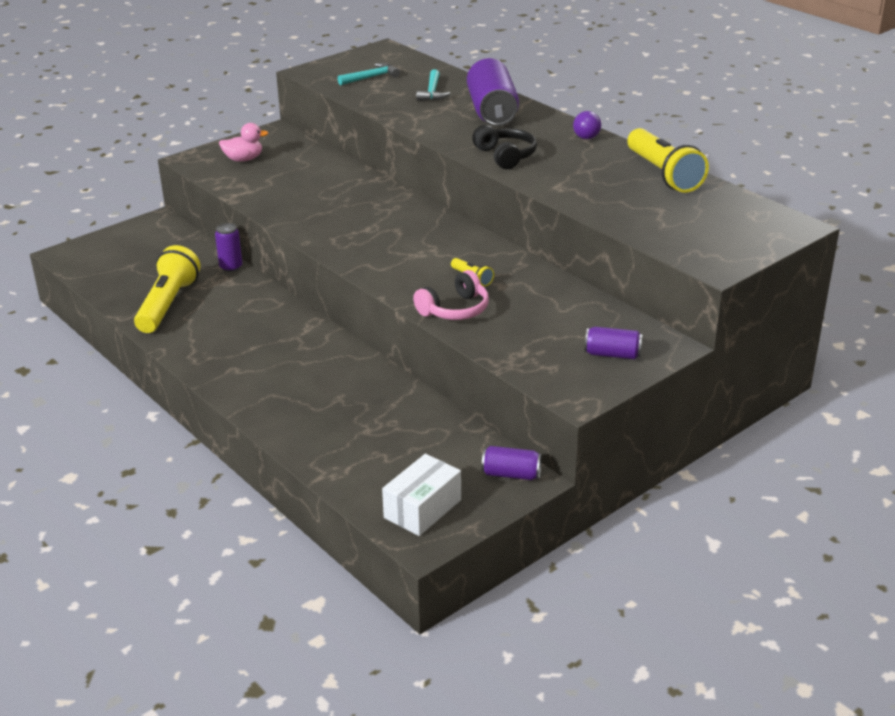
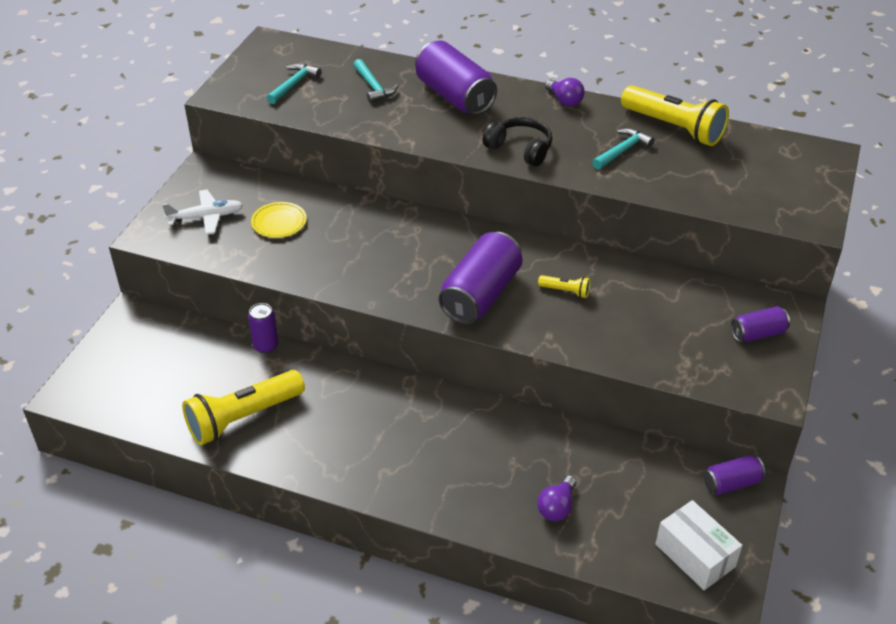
camera: 30 degrees left, 10 degrees up
(167, 304) = (243, 418): yellow flashlight -> yellow flashlight turned 105 degrees counterclockwise
(243, 159) = (206, 217): pink duck -> white plane
(293, 176) = (279, 222): none -> yellow plate
(342, 437) = (557, 507): none -> purple light bulb
(398, 260) = (480, 295): none -> purple can
(422, 509) = (695, 555): white box -> white box turned 45 degrees counterclockwise
(455, 310) = (585, 335): pink headphones -> none
(595, 178) = (622, 151): none -> turquoise hammer

